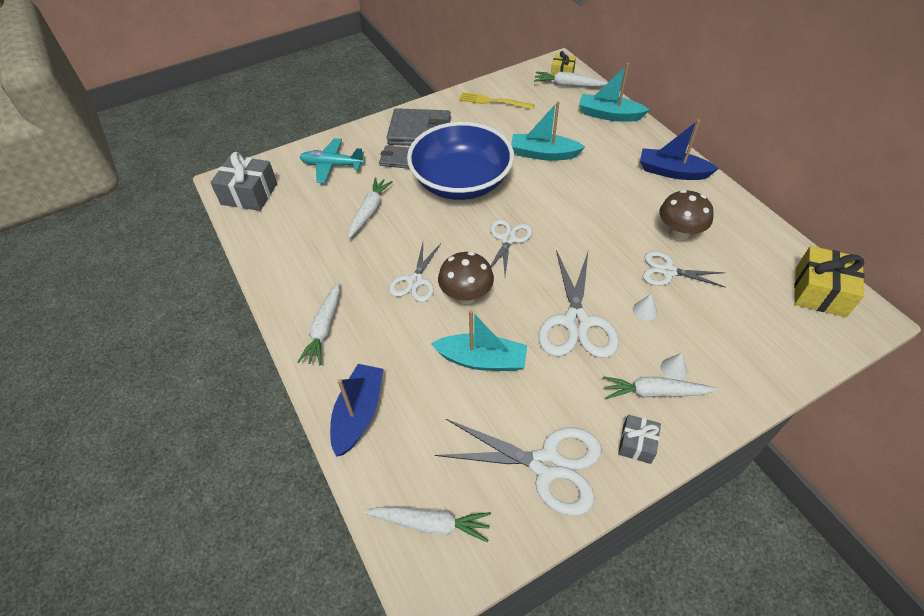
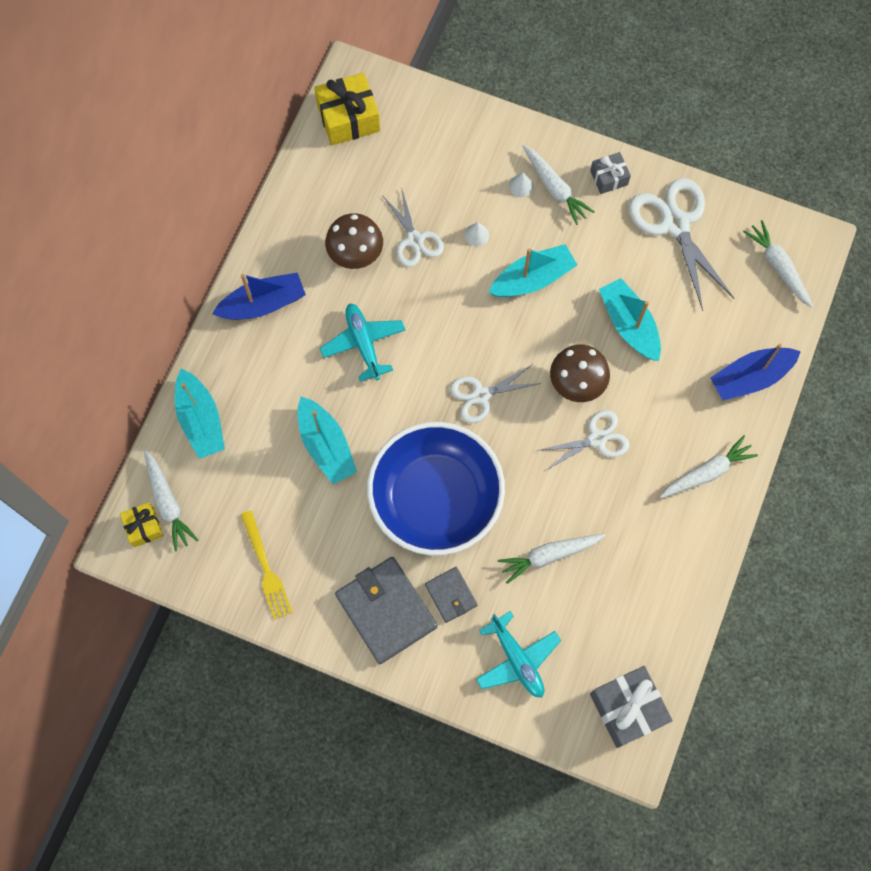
camera: 130 degrees left, 20 degrees up
(576, 322) = (532, 279): white scissors -> turquoise boat
(601, 203) = (363, 344): none -> turquoise plane
(672, 172) = (263, 304): blue boat -> blue boat turned 90 degrees counterclockwise

